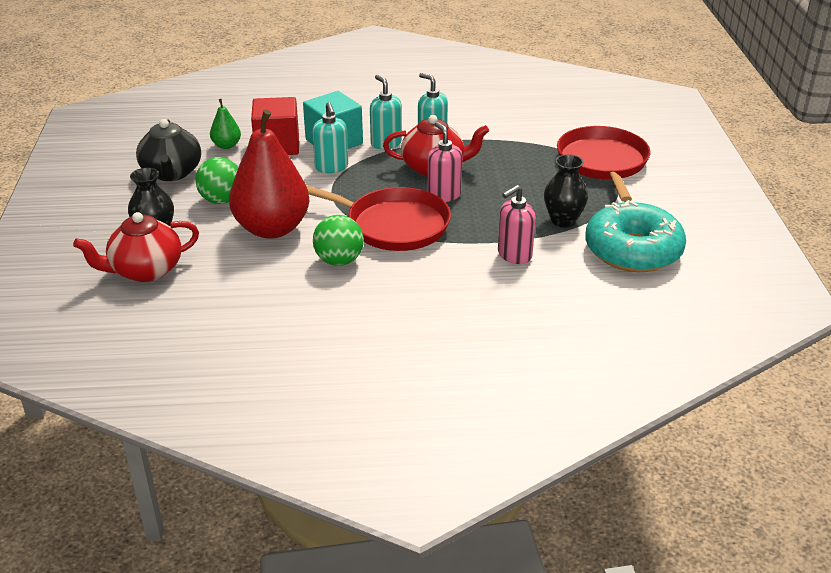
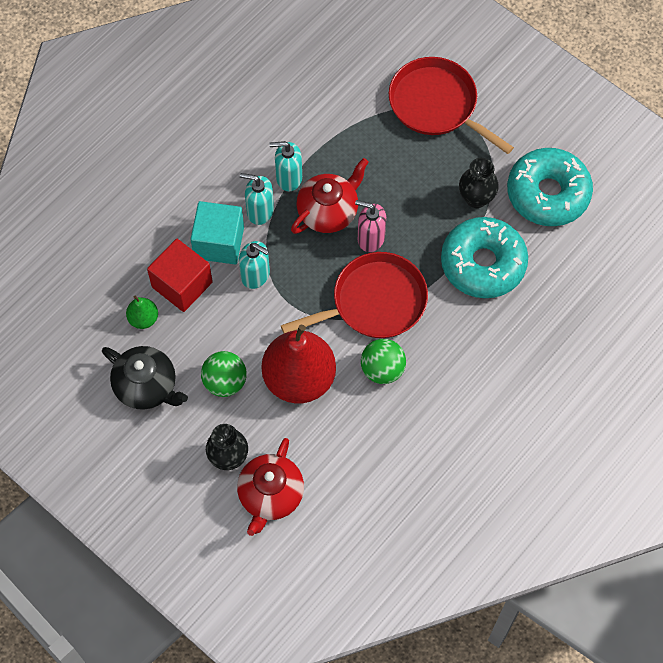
camera: 45 degrees left, 30 degrees up
(514, 255) = (483, 263): pink soap dispenser -> turquoise donut

